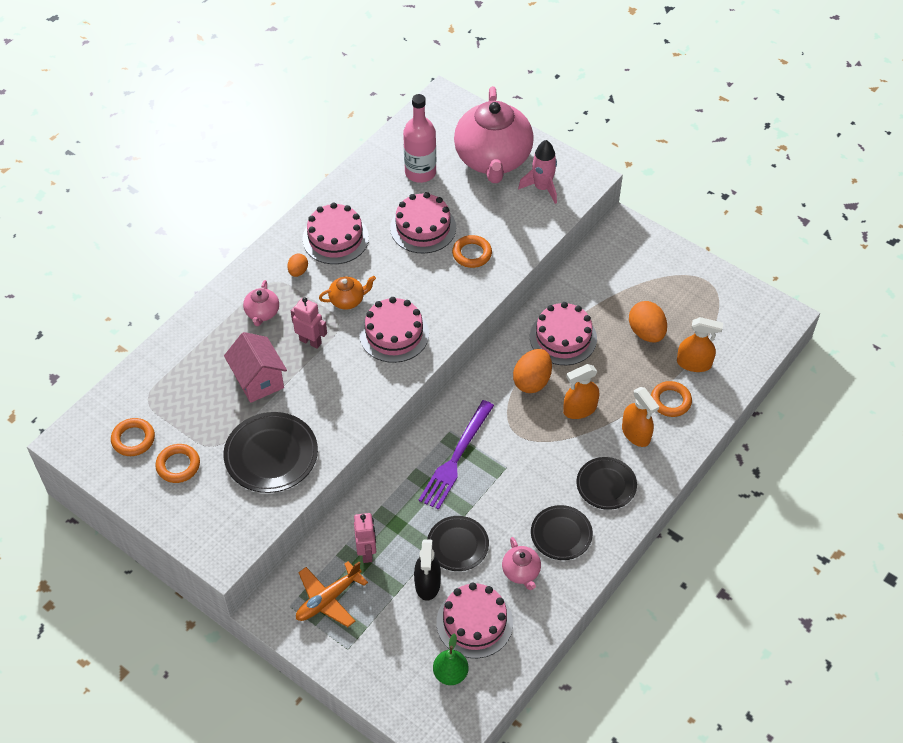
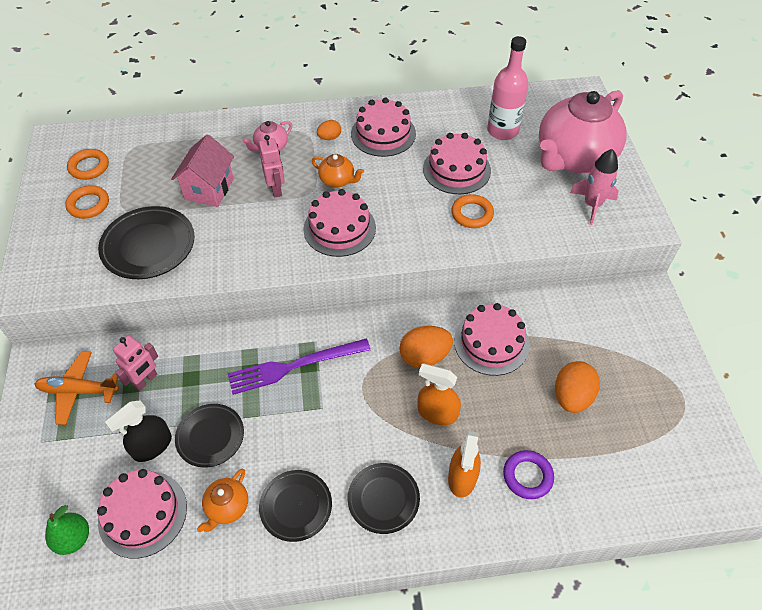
camera: 45 degrees right, 0 degrees up
(521, 572) = (227, 507): pink teapot -> orange teapot
(670, 401) = (527, 476): orange ring -> purple ring
(694, 363) = (589, 461): orange spray bottle -> none

